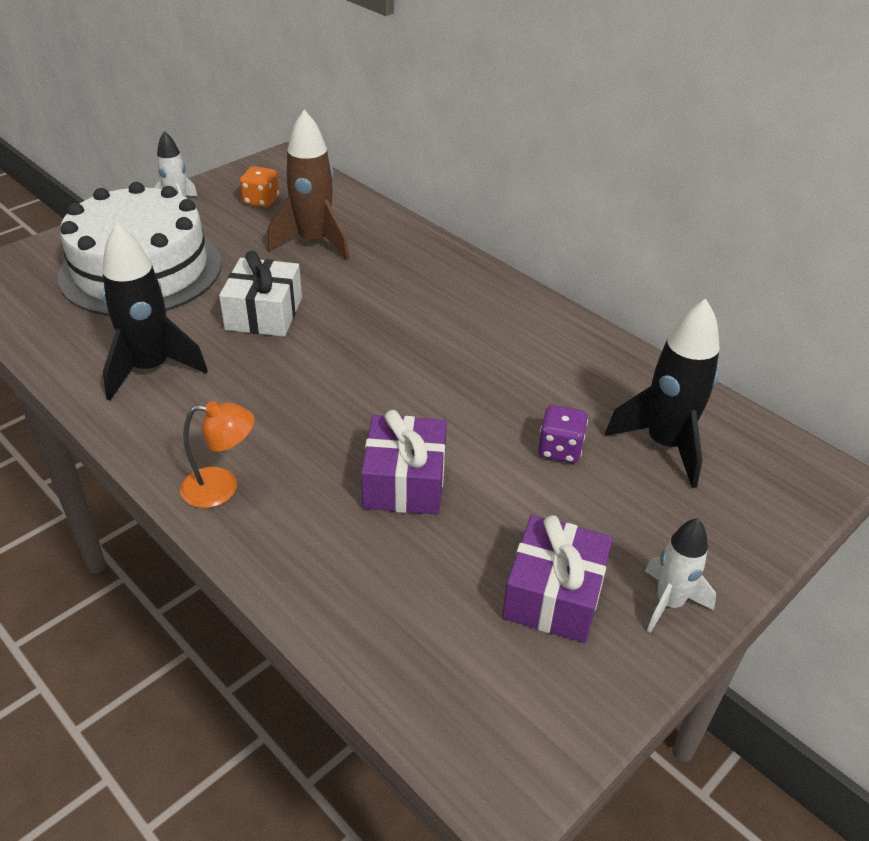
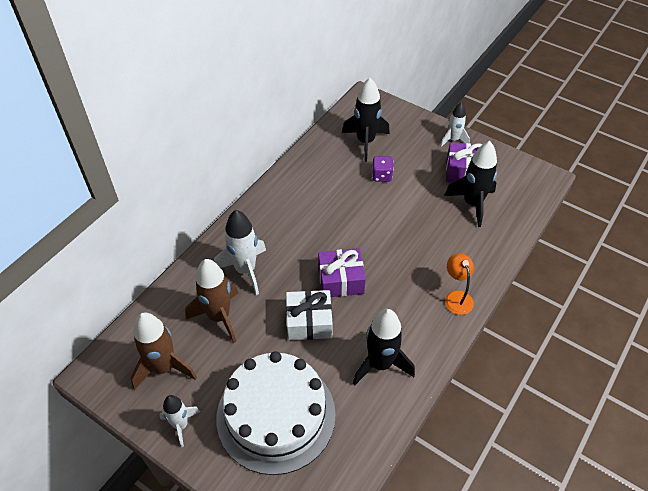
camera: 100 degrees left, 10 degrees up
(261, 201) = (164, 367): orange dice -> brown rocket
(384, 269) = (245, 270): none -> white rocket
(404, 481) = (424, 227): purple gift -> purple gift (341, 280)
(447, 580) = (472, 204): none -> black rocket

